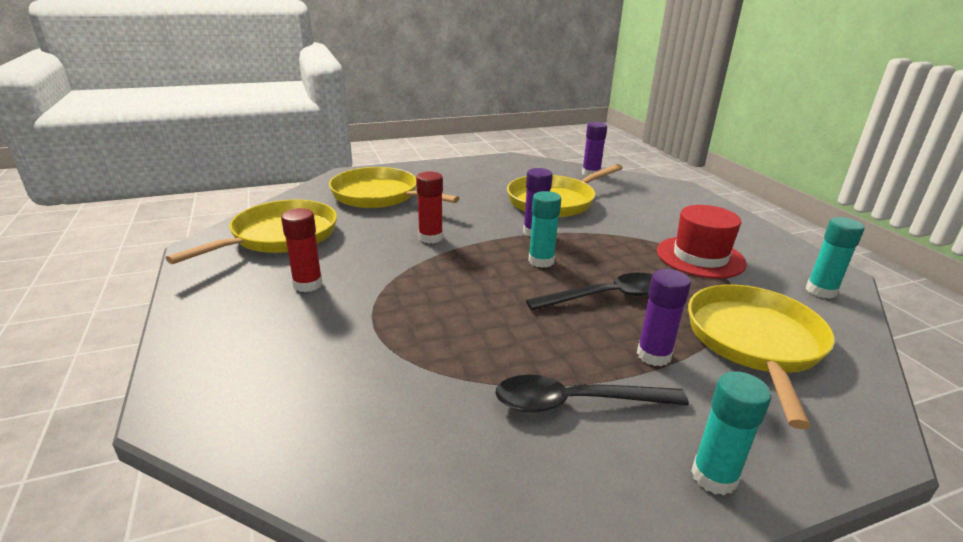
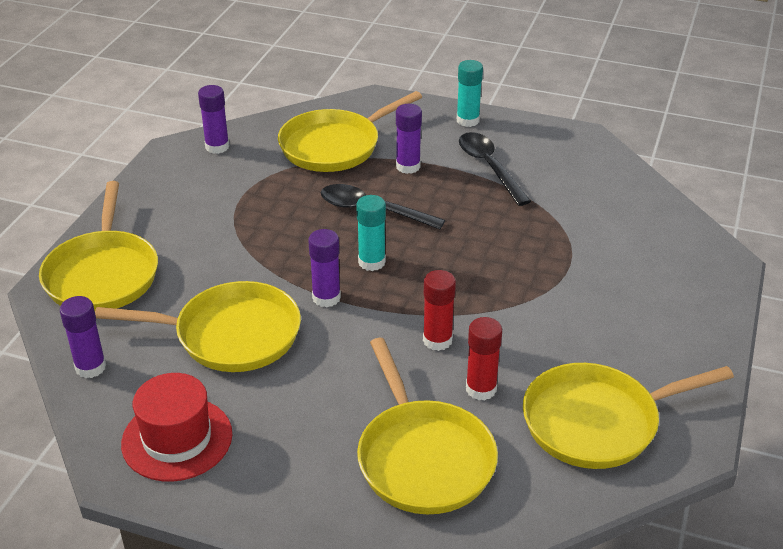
camera: 140 degrees left, 10 degrees up
(308, 284) = (600, 330): red glue stick -> red glue stick (481, 389)
(576, 402) = (489, 167): black spoon -> black spoon turned 150 degrees counterclockwise
(672, 199) = (102, 274): none -> yellow pan
(700, 257) = (236, 205): red hat -> red hat (177, 439)
(821, 291) = (217, 147): turquoise glue stick -> purple glue stick

